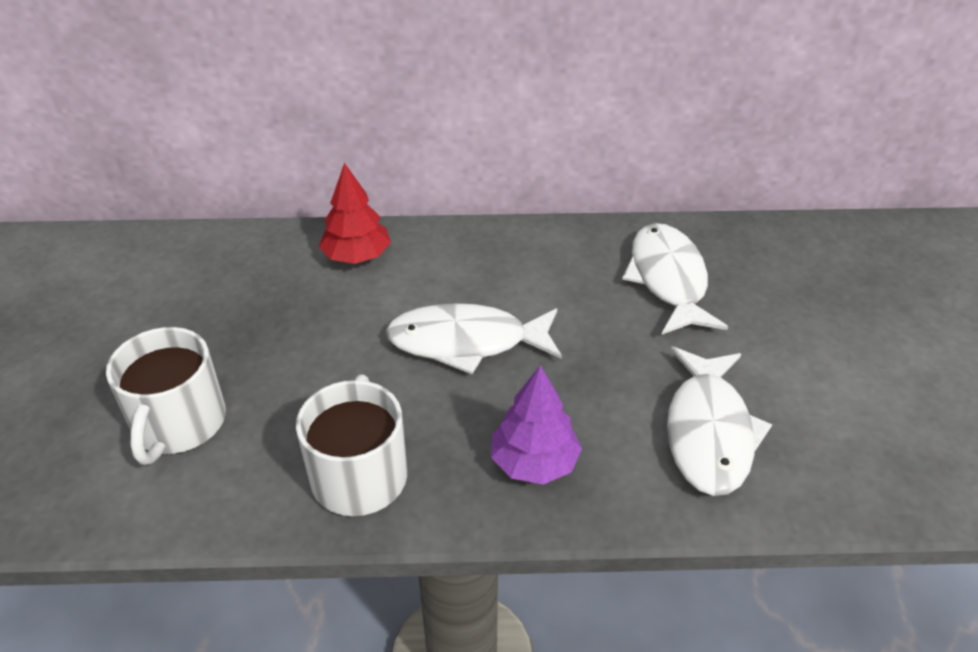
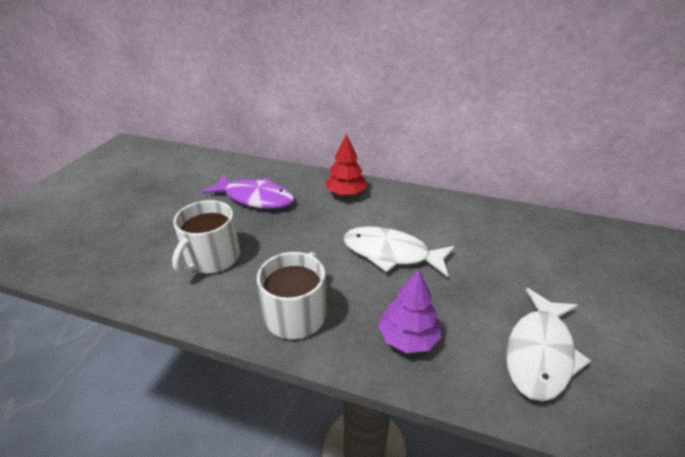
camera: 20 degrees right, 5 degrees down
(205, 300) = (255, 198): none -> purple fish
(668, 279) = (537, 246): white fish -> none

